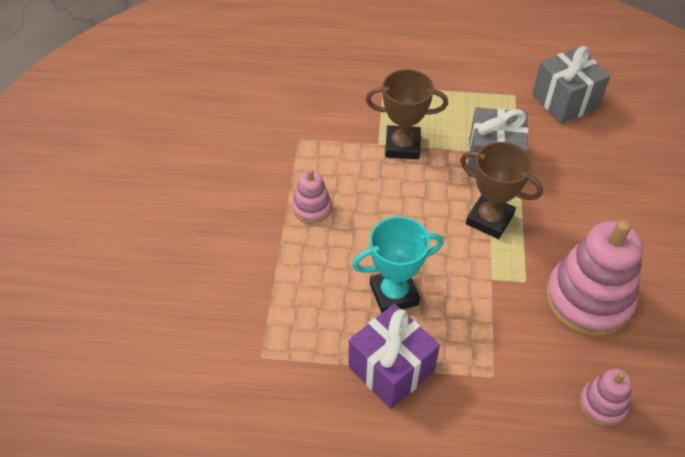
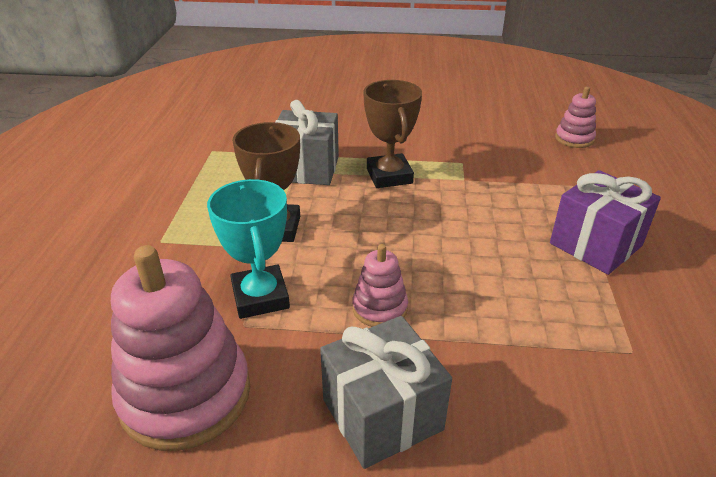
camera: 90 degrees left, 15 degrees down
(394, 294) = (501, 240): turquoise trophy -> turquoise trophy (260, 297)
(489, 219) = (389, 176): brown trophy -> brown trophy turned 45 degrees counterclockwise
(565, 101) = (231, 125): grey gift -> grey gift (382, 414)
(588, 299) = (474, 135): pink stacking toy -> pink stacking toy (185, 395)

